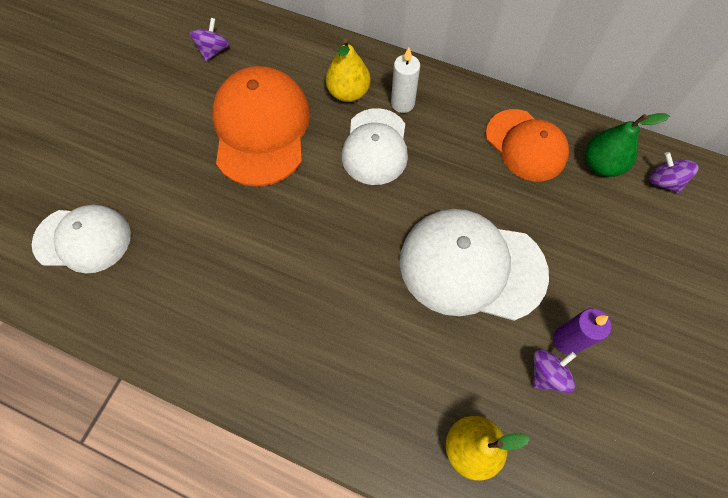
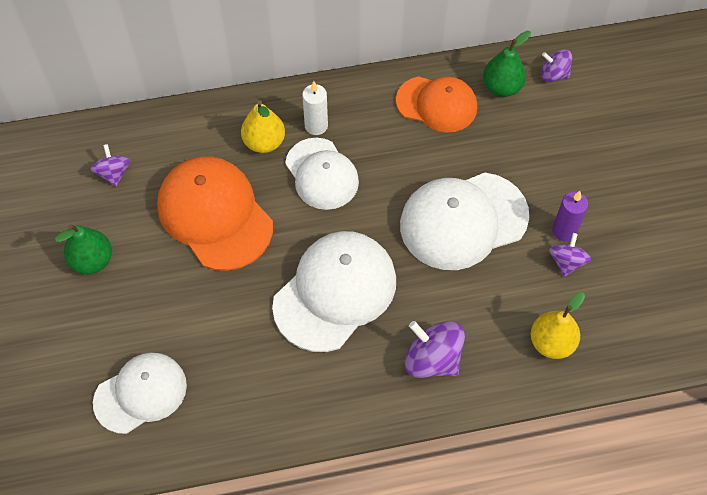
camera: 35 degrees left, 5 degrees down
(141, 108) = (92, 261): none -> green pear
(305, 257) = (335, 292): none -> white cap
(342, 381) = (432, 359): none -> purple spinning top

